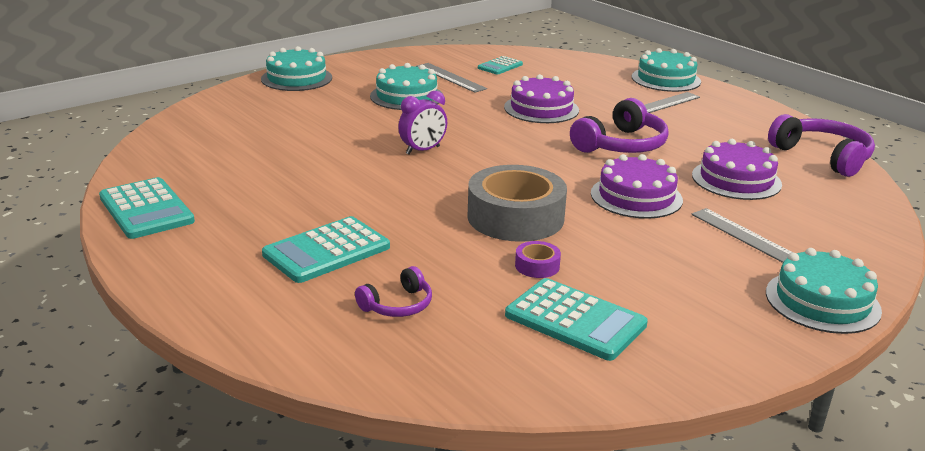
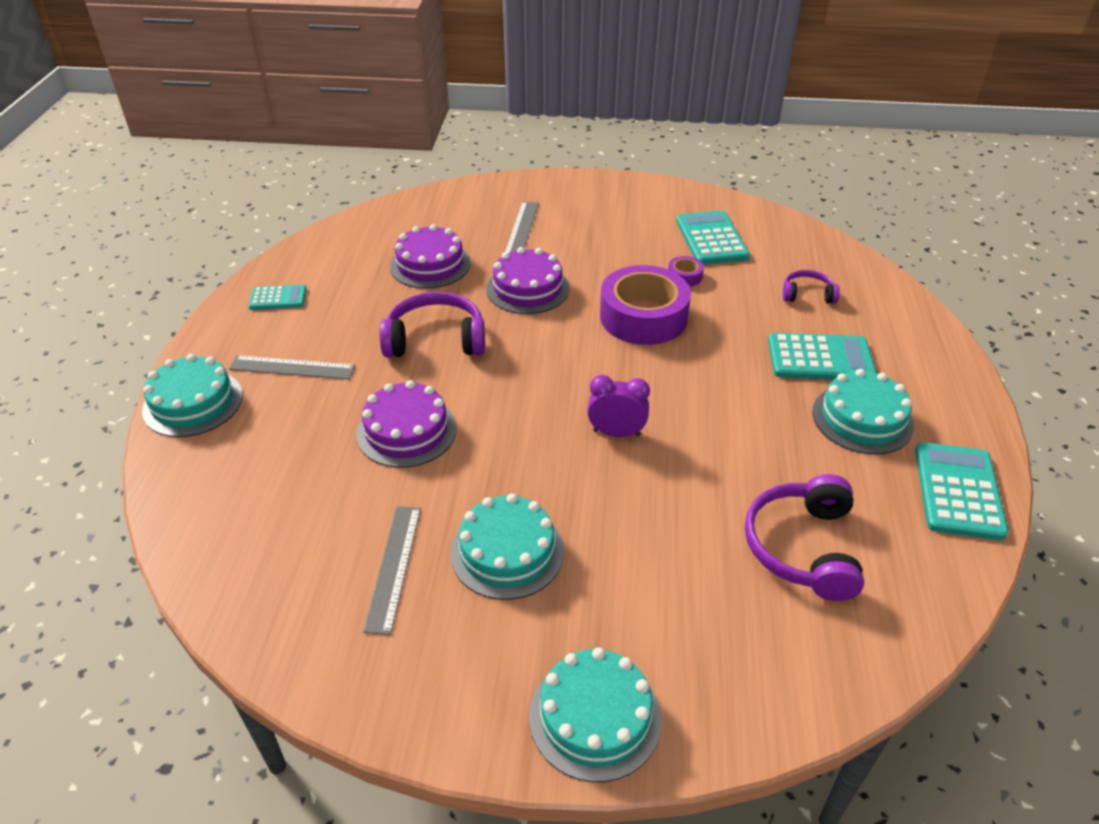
camera: 135 degrees left, 15 degrees up
(500, 66) = (292, 555): turquoise calculator -> turquoise calculator (278, 298)
(515, 217) = (643, 317): grey tape -> purple tape
(822, 301) = (562, 187): turquoise cake -> turquoise cake (862, 419)
(823, 156) = (324, 249): purple headphones -> purple headphones (802, 547)

